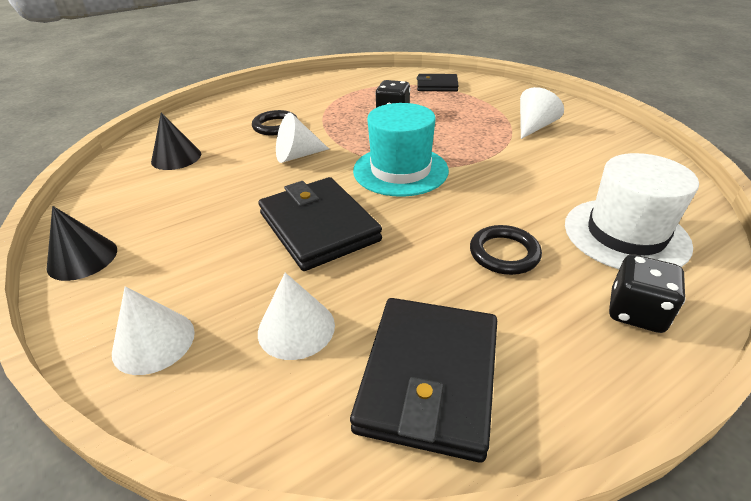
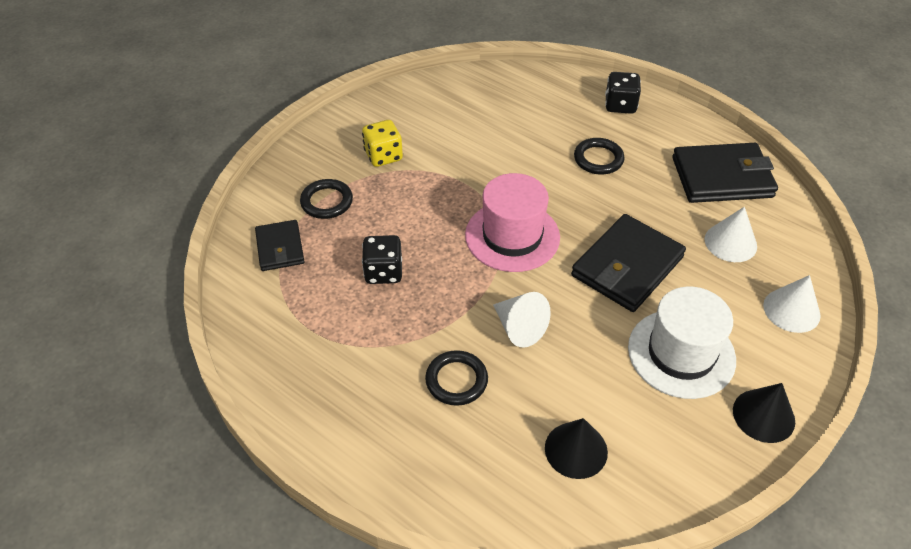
camera: 110 degrees left, 10 degrees up
(400, 170) = (512, 236): turquoise hat -> pink hat
(479, 102) = (327, 202): none -> black ring
(534, 127) = (383, 156): white cone -> yellow dice
(625, 234) = (544, 106): white hat -> white hat (681, 353)

